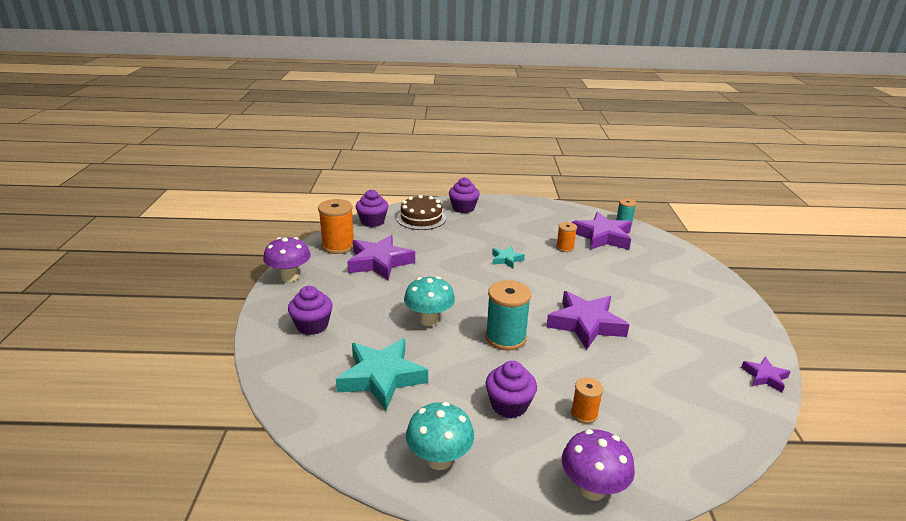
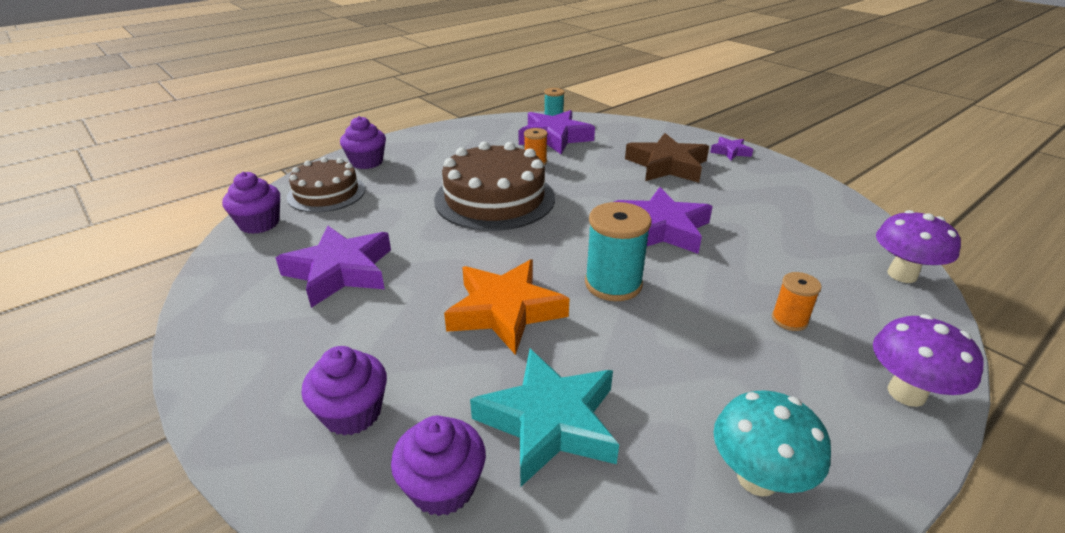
camera: 40 degrees left, 5 degrees up
(289, 277) = (216, 361): purple mushroom -> purple mushroom (902, 275)
(338, 246) = (246, 278): orange spool -> none
(429, 320) = (505, 311): turquoise mushroom -> orange star
(506, 259) = (494, 198): turquoise star -> brown cake
(509, 405) = (722, 357): purple cupcake -> purple cupcake (443, 487)
(658, 288) = (667, 165): none -> brown star
(764, 377) = (841, 203): purple star -> purple star (730, 152)

